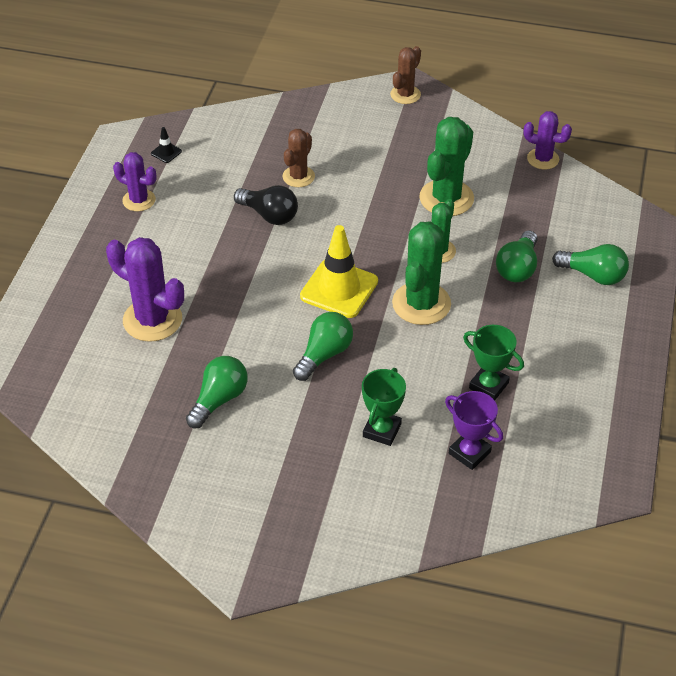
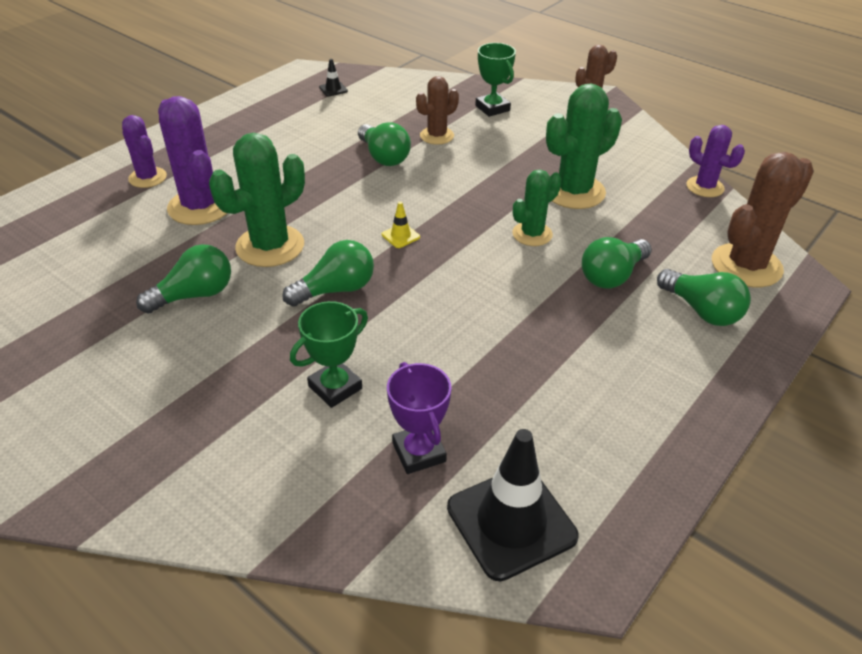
camera: 25 degrees right, 5 degrees down
(139, 200) = (278, 115): purple cactus -> purple cactus (148, 178)
(269, 215) = (384, 157): black light bulb -> green light bulb
(339, 289) = (400, 236): yellow traffic cone -> yellow traffic cone, size x0.42
(421, 304) = (477, 276): green cactus -> green cactus (270, 246)
(488, 385) = (496, 384): green trophy -> green trophy (492, 108)
(554, 473) = (511, 522): none -> black traffic cone
(606, 225) = (746, 266): none -> brown cactus

